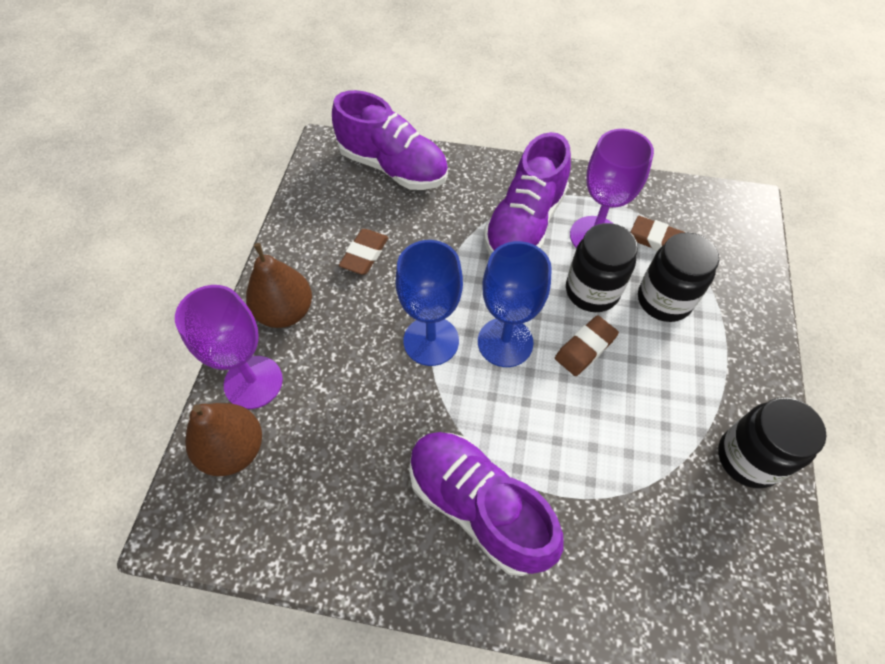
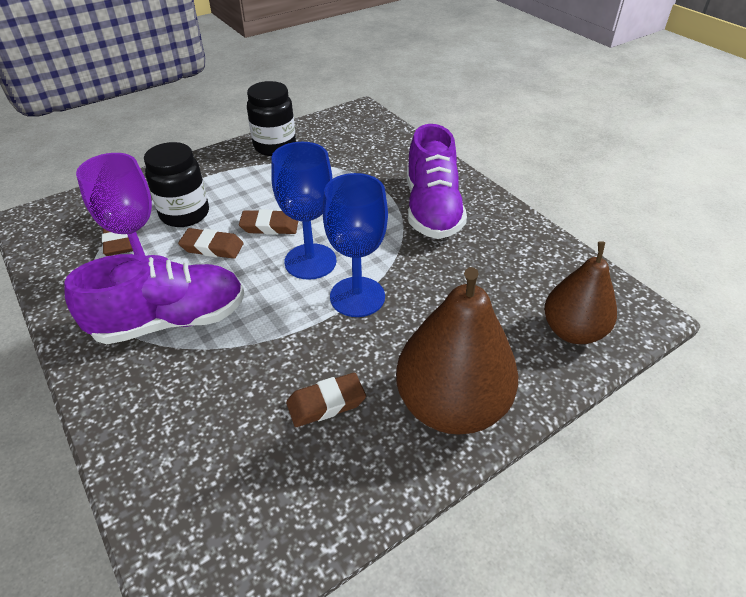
camera: 135 degrees left, 15 degrees down
(253, 382) = (525, 366): purple goblet -> none
(285, 312) = (451, 405): brown pear -> brown pear, size x1.52
(393, 167) = (176, 484): purple shoe -> none
(592, 291) = (212, 247): black jar -> brown eraser

